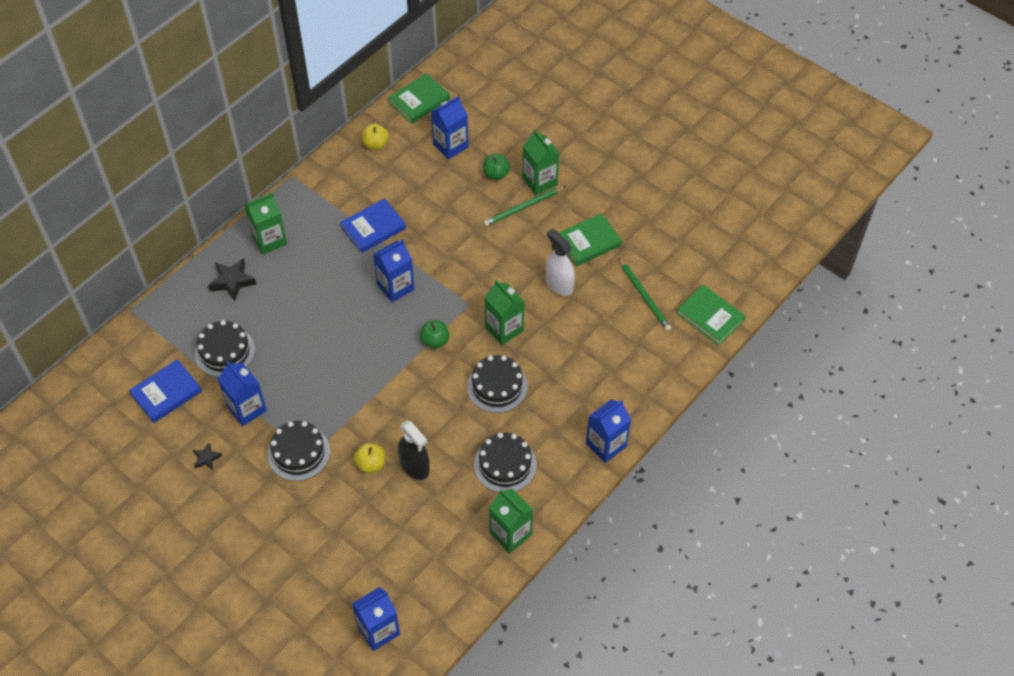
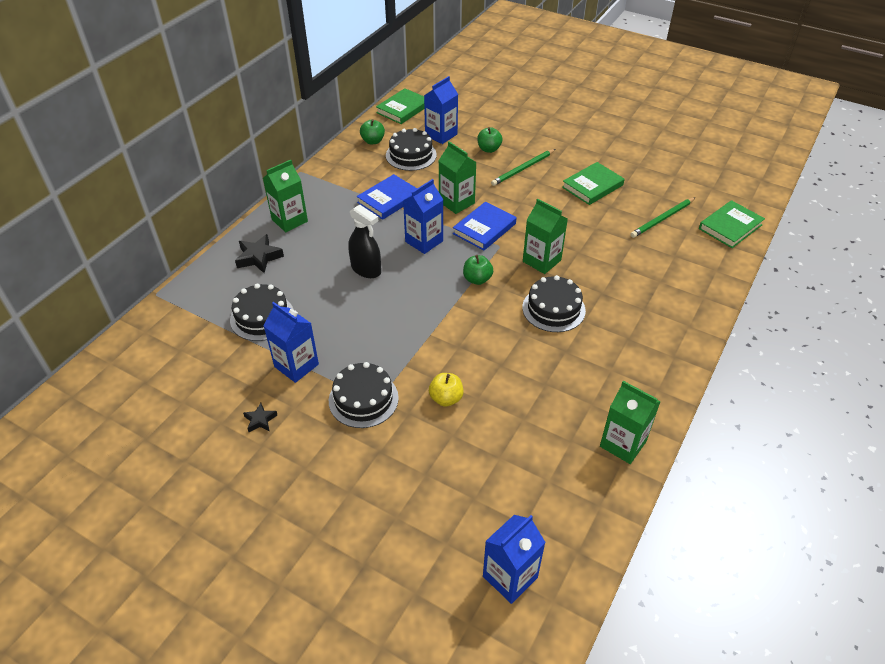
camera: 10 degrees left, 10 degrees down
(166, 393) = (204, 363): blue book -> blue book (484, 229)
(375, 144) = (373, 141): yellow apple -> green apple
(414, 466) = (494, 393): black spray bottle -> black spray bottle (366, 269)
(505, 464) = (589, 377): black cake -> black cake (411, 155)
(539, 181) = (530, 149): green carton -> green carton (456, 202)
(559, 284) = (579, 220): white spray bottle -> none
(606, 445) = (685, 344): blue carton -> none
(644, 296) = (662, 219): green pencil -> green pencil turned 90 degrees clockwise
(710, 317) = (730, 227): green book -> green book turned 75 degrees counterclockwise

